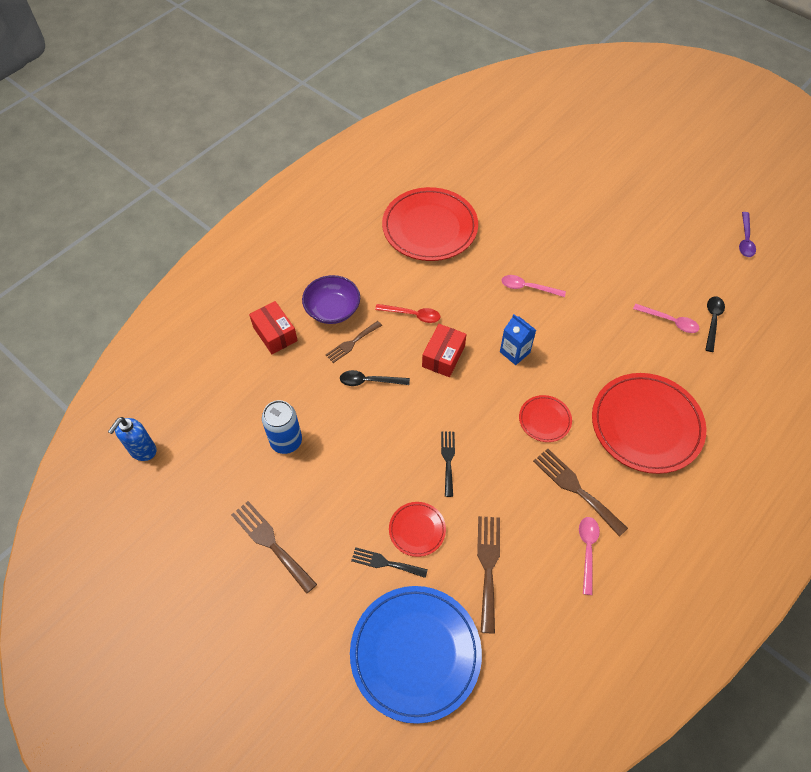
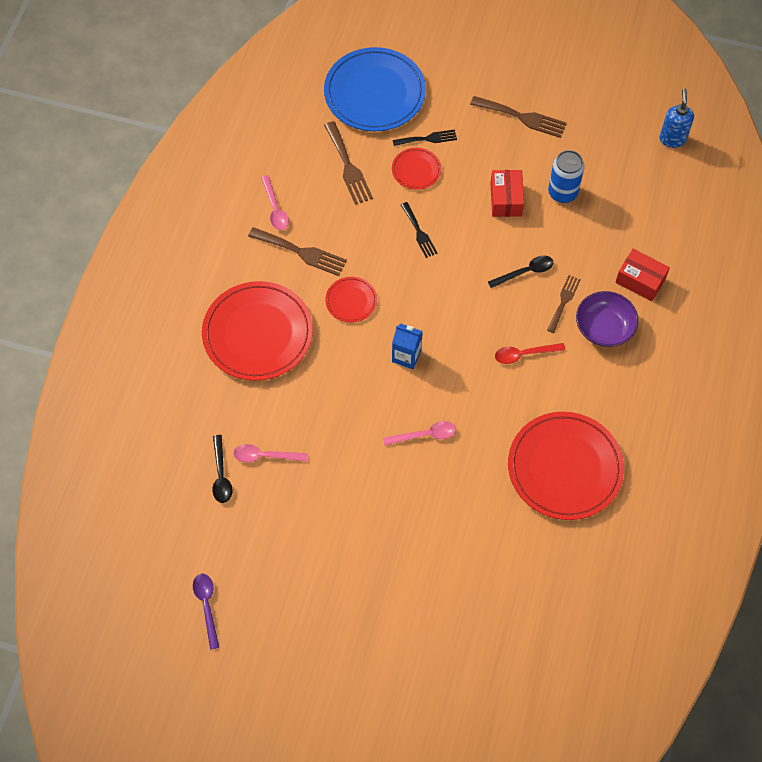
camera: 155 degrees right, 5 degrees up
(443, 356) = (471, 324): red box -> red box (506, 199)

